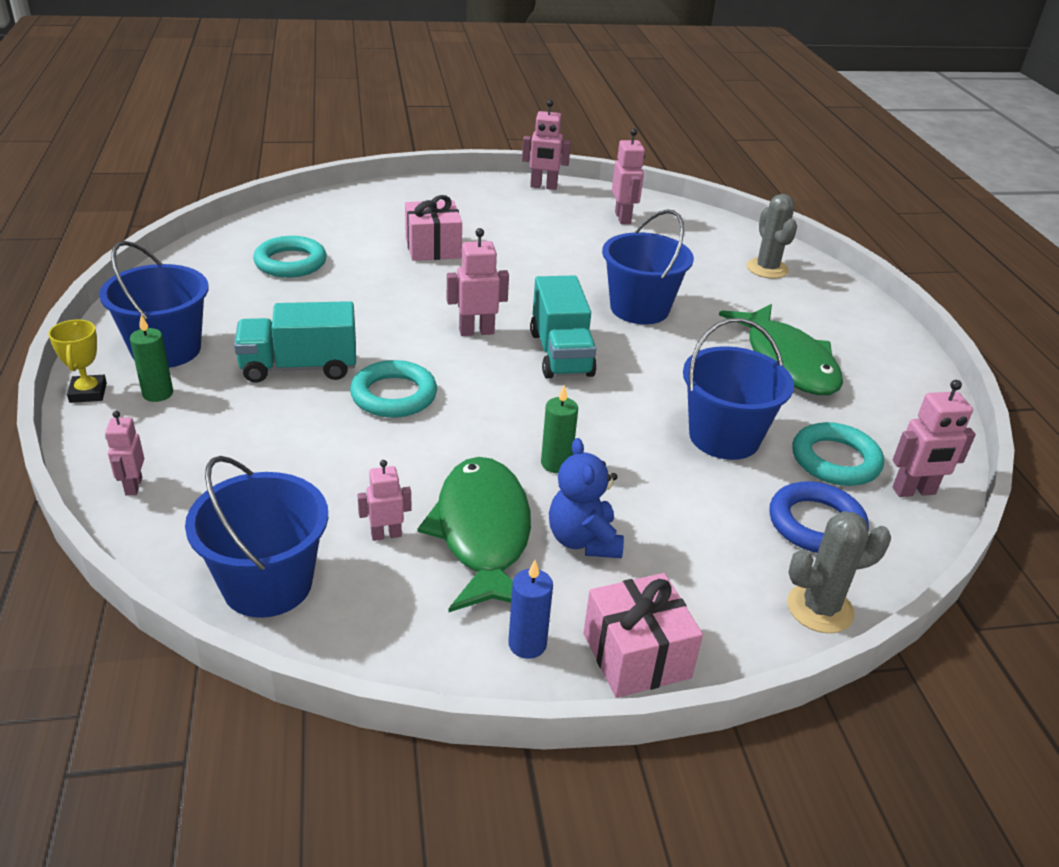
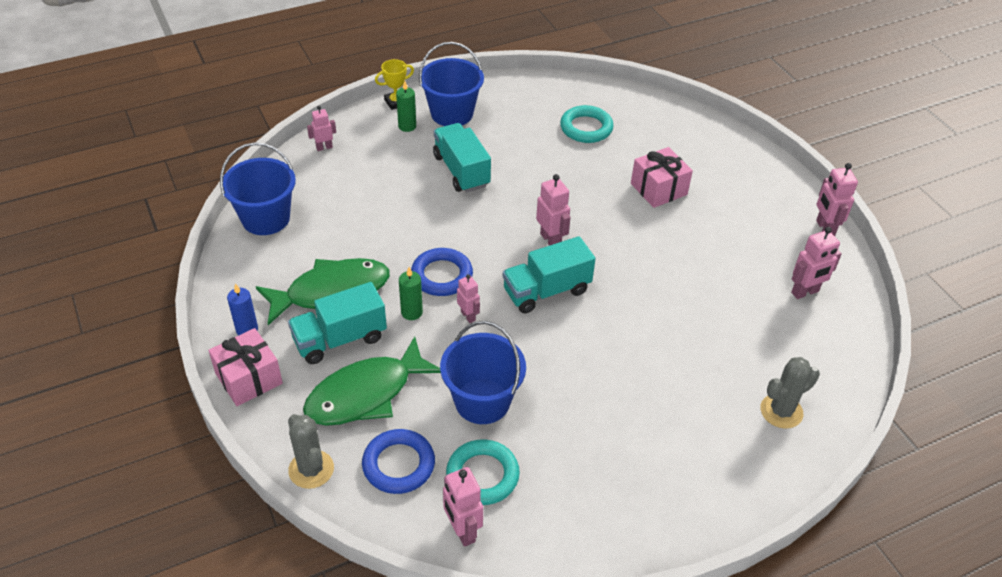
camera: 75 degrees right, 10 degrees up
(386, 535) = (317, 251): pink robot -> pink robot (468, 316)
(394, 395) = (452, 219): turquoise ring -> none
(498, 425) = (442, 276): none -> blue ring
(583, 540) = (340, 339): blue teddy bear -> turquoise truck
(639, 309) = (643, 327): blue bucket -> none
(787, 361) = (614, 436): green fish -> green fish (366, 394)

